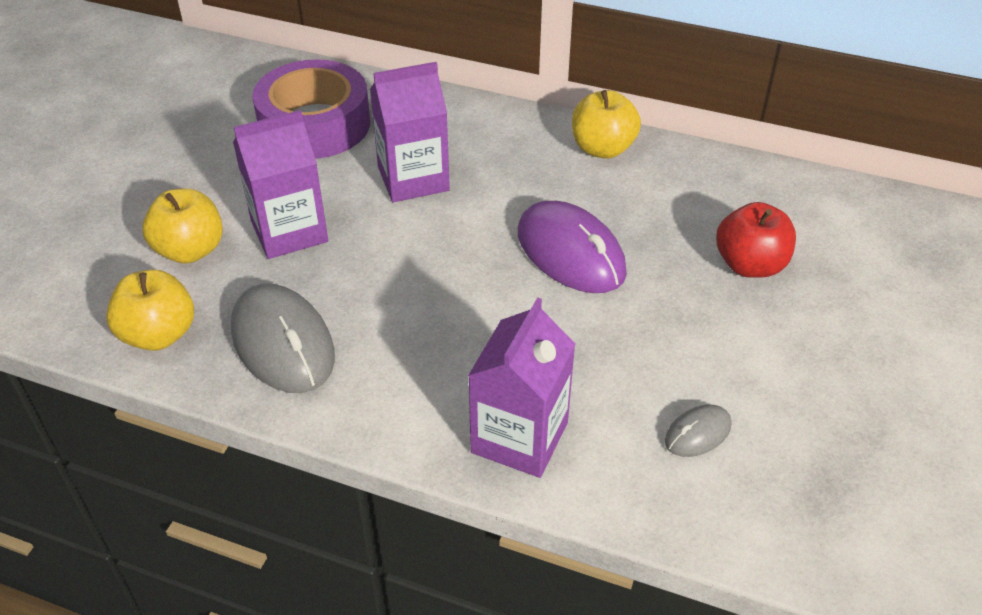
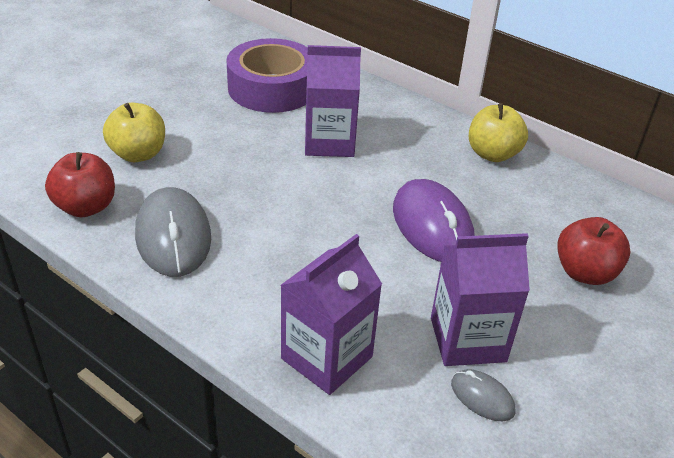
camera: 15 degrees right, 5 degrees down
(159, 335) = (86, 207): yellow apple -> red apple
(289, 231) = (217, 158): purple carton -> purple carton (467, 339)
(697, 433) = (482, 397): grey mouse -> grey mouse turned 60 degrees clockwise

